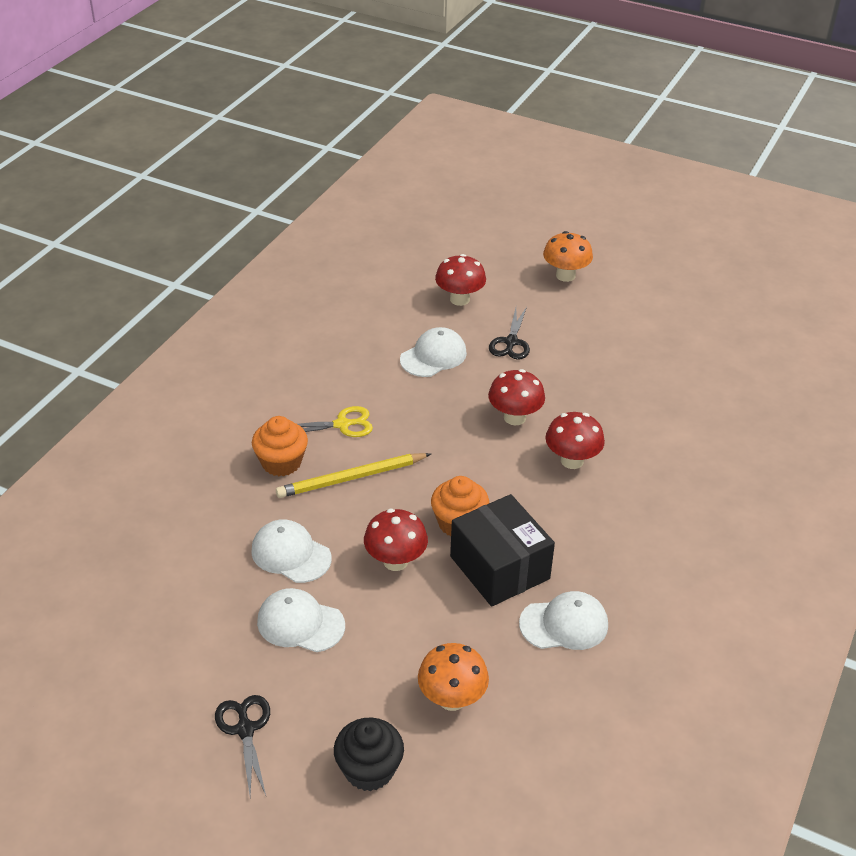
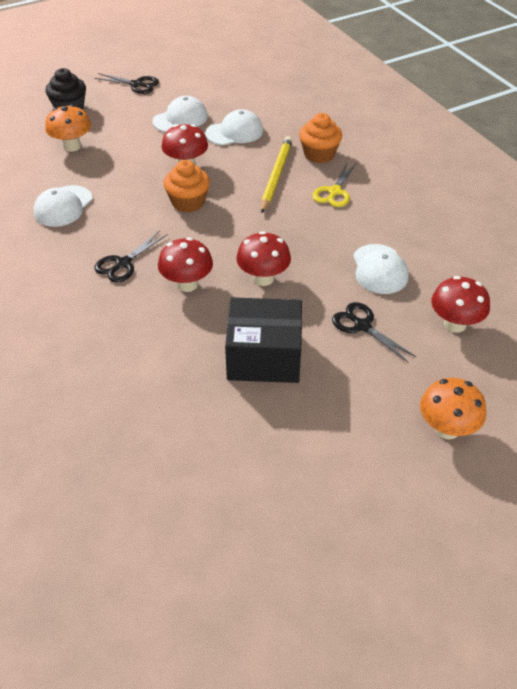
camera: 125 degrees right, 5 degrees up
(499, 567) = (134, 202): black box -> black box (264, 356)
(593, 519) = (123, 263): none -> black scissors

